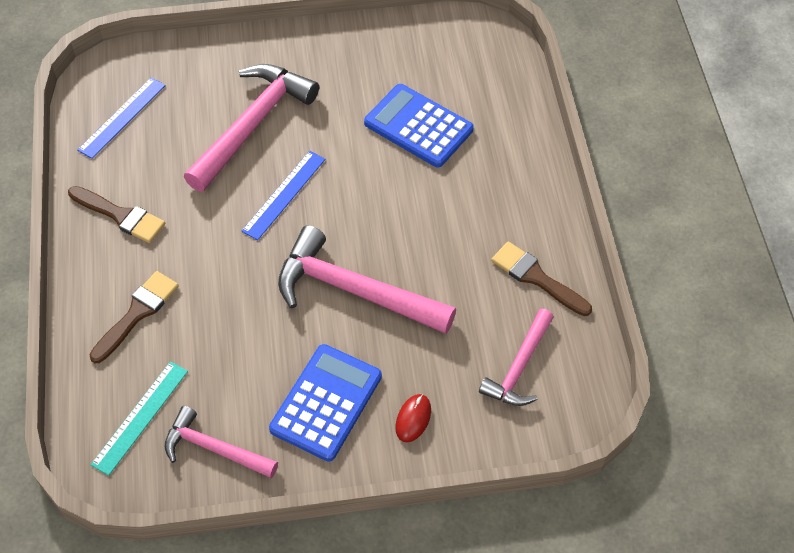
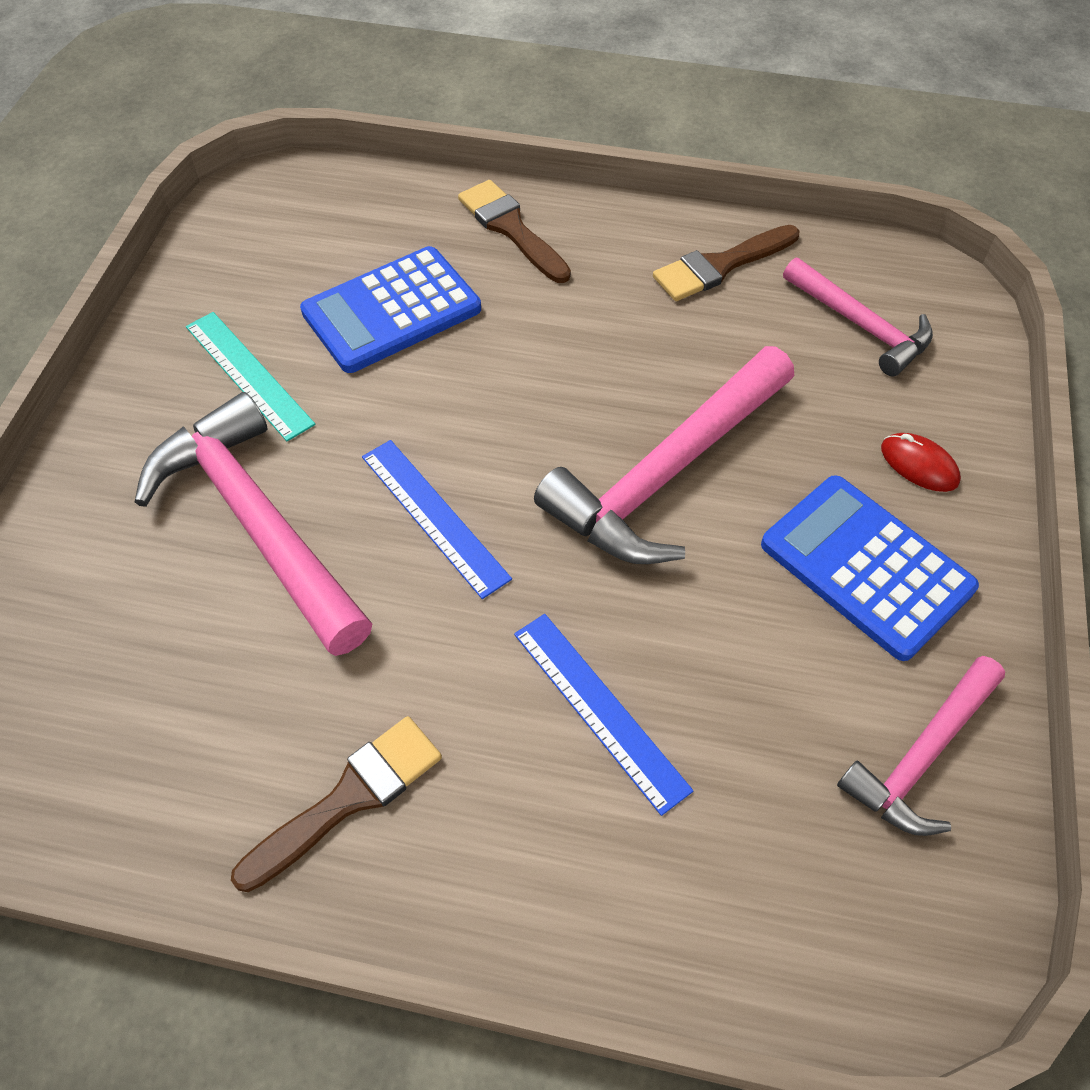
camera: 70 degrees left, 0 degrees up
(122, 117) = (103, 737): blue ruler -> blue ruler (599, 709)
(137, 313) = (595, 820): brown brush -> brown brush (511, 228)
(140, 417) = (830, 869): turquoise ruler -> turquoise ruler (248, 374)

